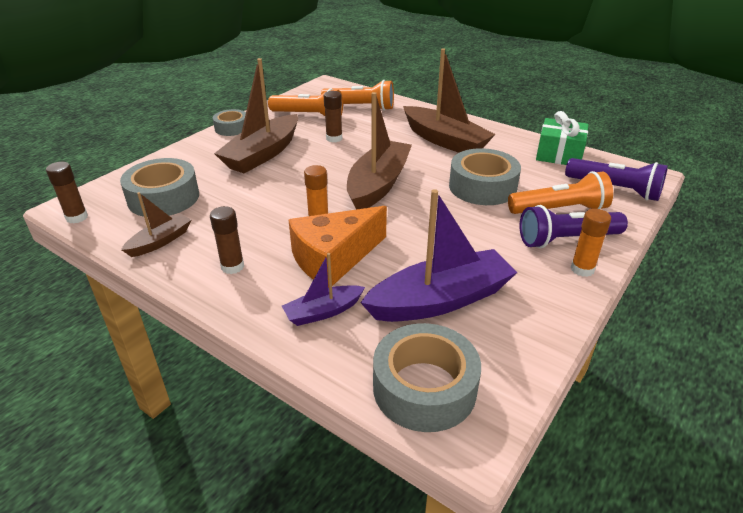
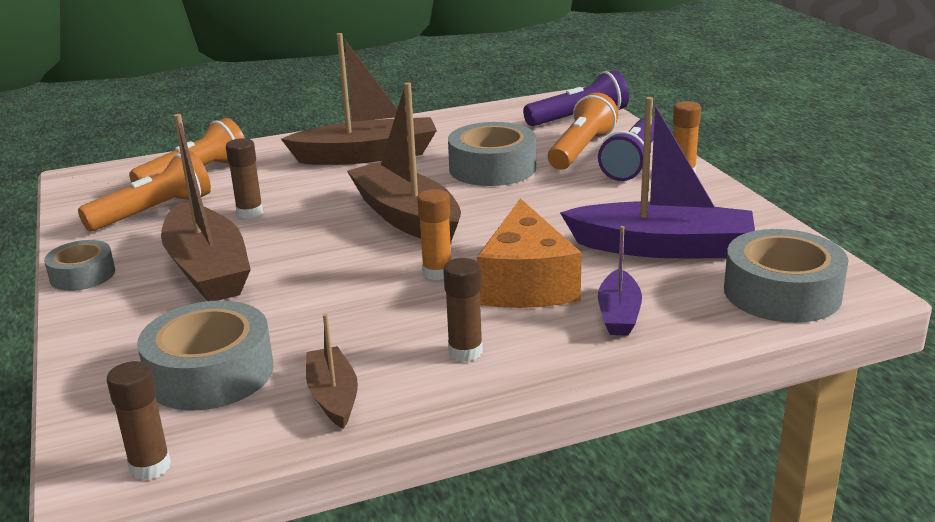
camera: 55 degrees left, 10 degrees down
(440, 300) = (662, 247): purple boat -> purple boat turned 90 degrees clockwise
(559, 154) = (484, 116): green gift -> none

